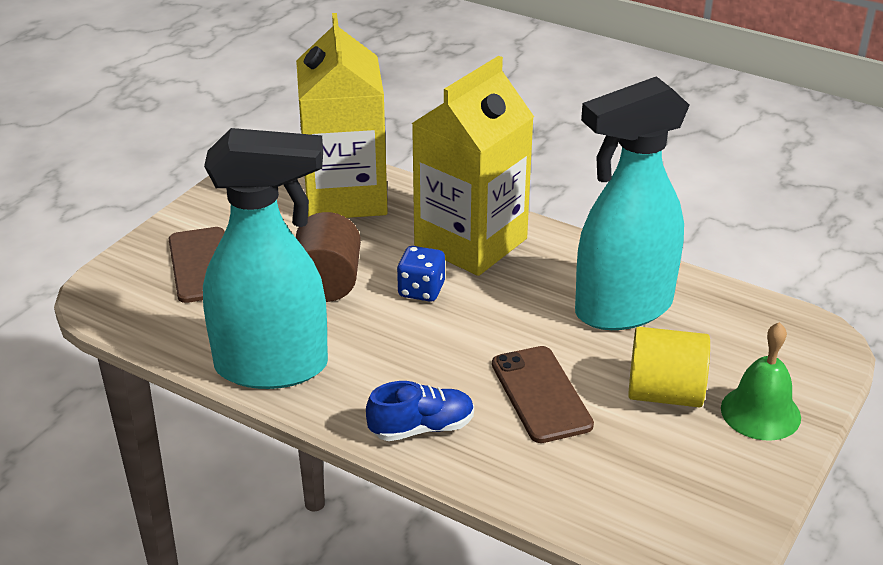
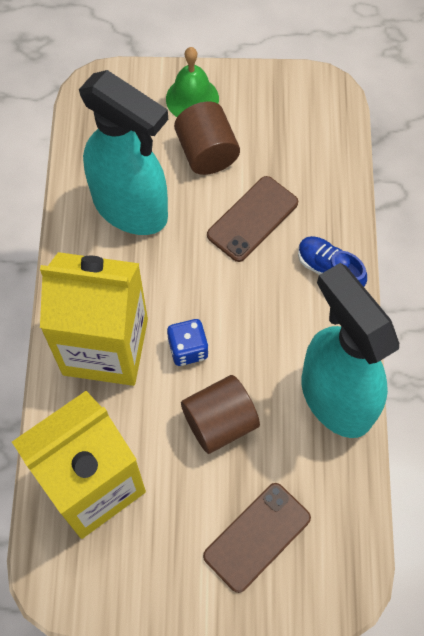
camera: 120 degrees left, 30 degrees up
(664, 393) = (207, 152): yellow cylinder -> brown cylinder

